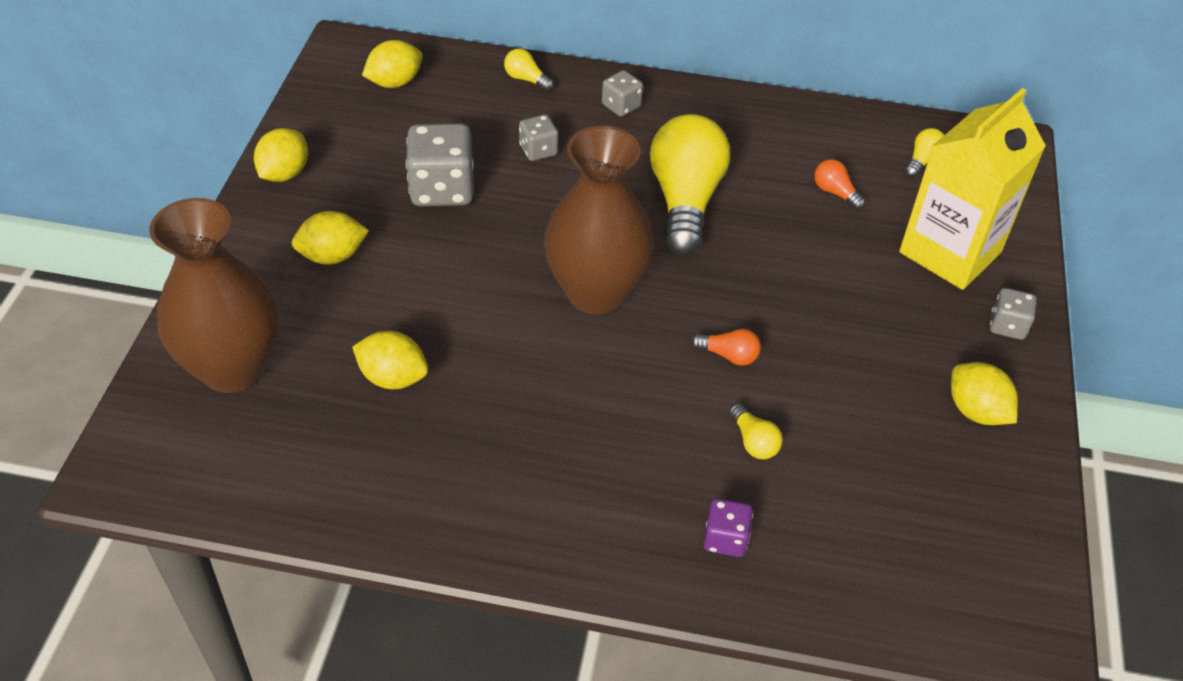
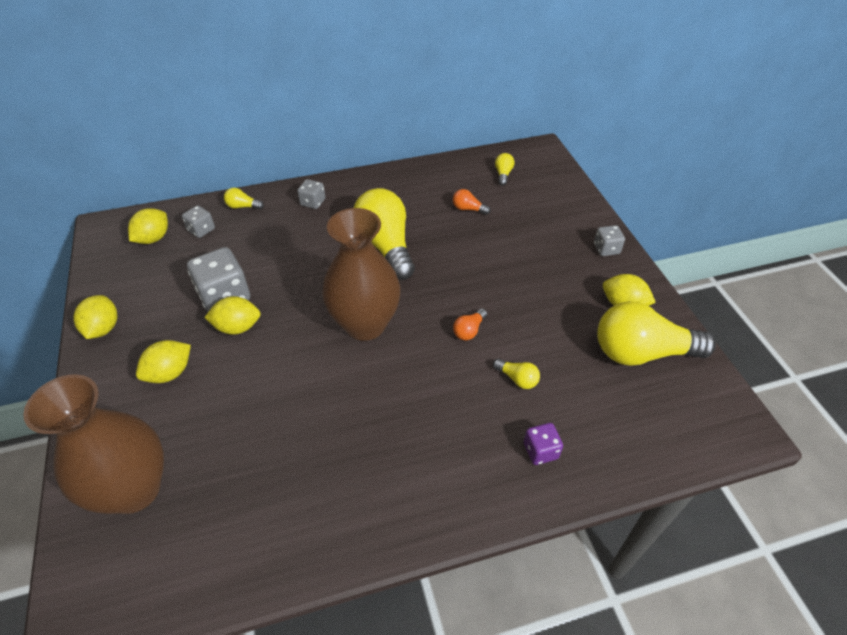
camera: 25 degrees left, 0 degrees up
(393, 378) = (261, 442): yellow lemon -> yellow lemon (237, 327)
(538, 150) = (276, 248): grey dice -> grey dice (201, 230)
(728, 355) = (469, 330): orange light bulb -> orange light bulb turned 135 degrees clockwise
(950, 252) = (550, 219): yellow carton -> none
(956, 484) = (642, 352): none -> yellow light bulb

